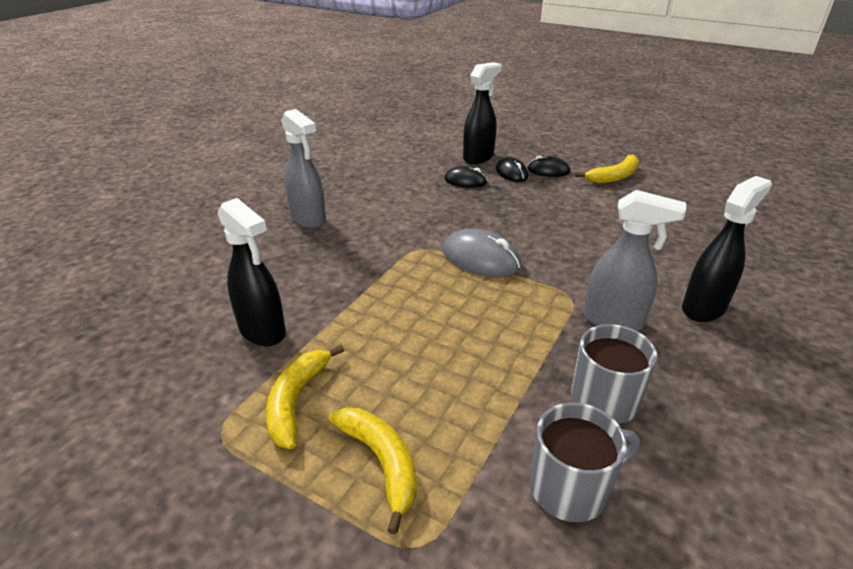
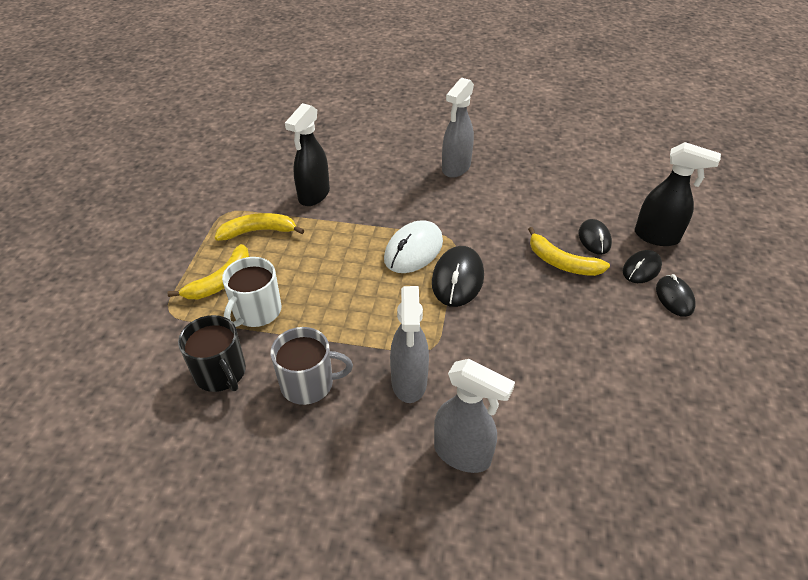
camera: 70 degrees right, 10 degrees up
(422, 275) = (413, 250): none -> white mouse
(464, 429) = (256, 311): none -> white mug
(481, 259) = (457, 279): grey mouse -> black mouse
(571, 487) = (221, 373): grey mug -> black mug
(614, 177) = (710, 360): yellow banana -> yellow banana (561, 262)
(704, 308) = (463, 454): black spray bottle -> grey spray bottle

